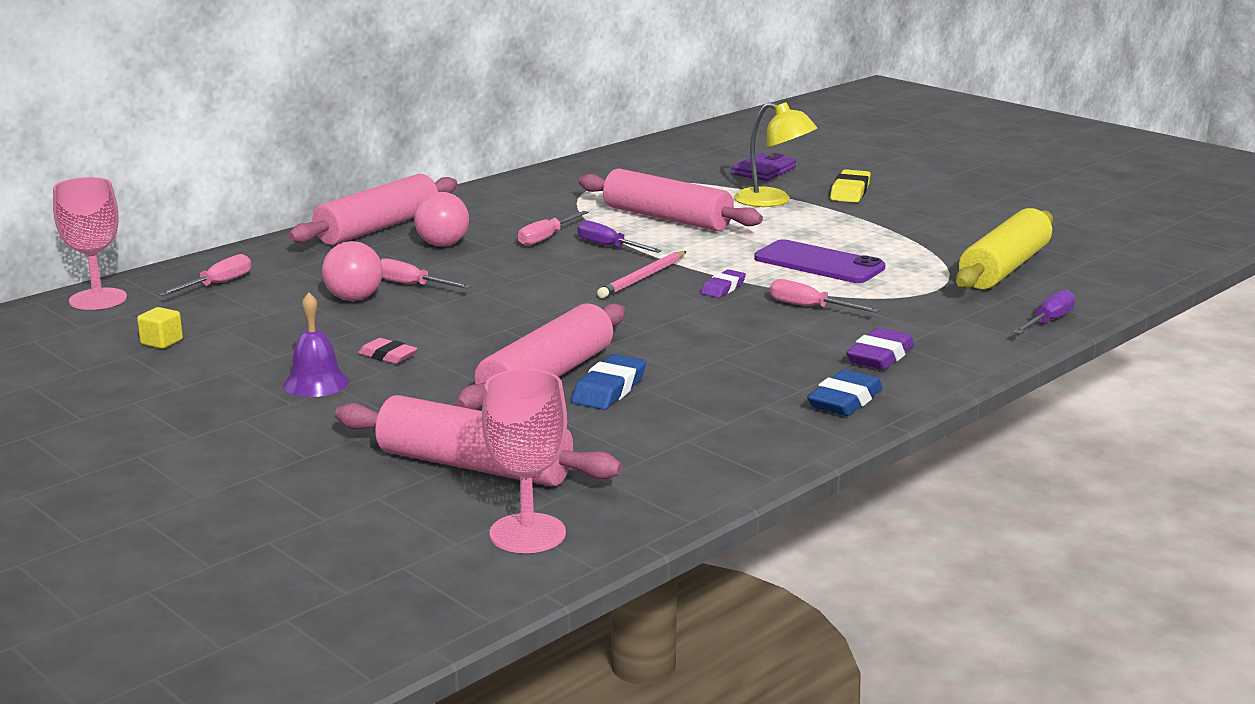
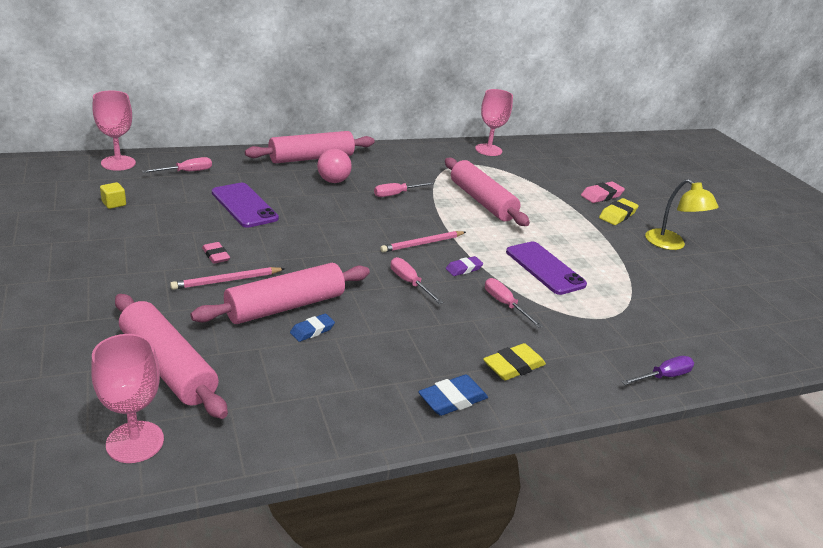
camera: 20 degrees right, 10 degrees up
(316, 383) = (156, 263): purple bell -> none
(354, 299) = (244, 205): pink ball -> purple phone
(412, 285) = (285, 206): pink screwdriver -> pink screwdriver (409, 283)
(438, 375) = (227, 281): none -> pink pencil
(609, 247) = (426, 212): purple screwdriver -> none
(609, 389) = (312, 330): blue eraser -> blue eraser, size x0.67
(612, 163) = (488, 150): none -> pink goblet
(764, 171) = (576, 182): purple wallet -> none
(773, 201) = (560, 207): yellow lamp -> yellow lamp (671, 244)
(810, 177) = (601, 196): none -> pink eraser
(880, 356) = (513, 366): purple eraser -> yellow eraser
(1004, 268) = (670, 314): yellow rolling pin -> none

